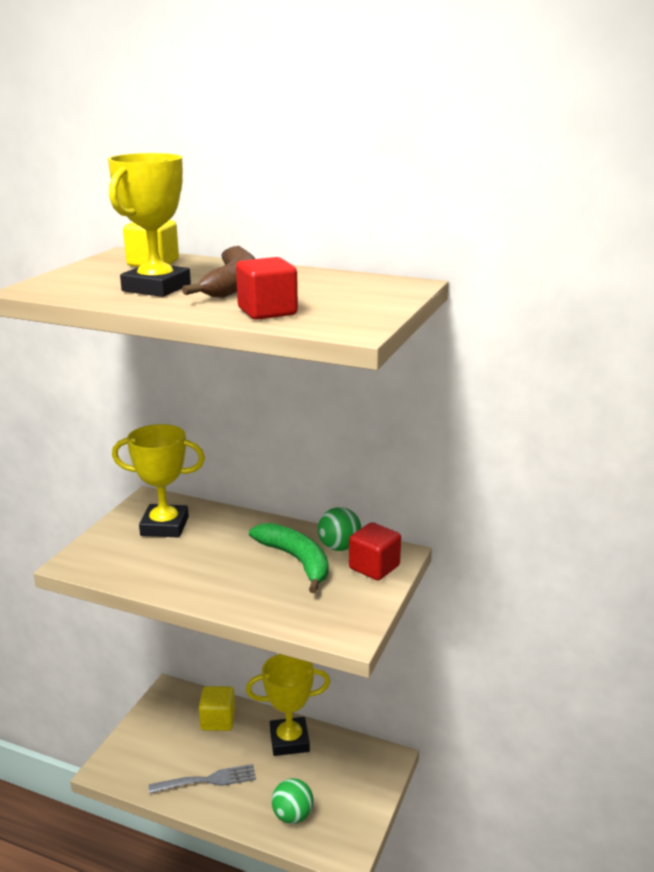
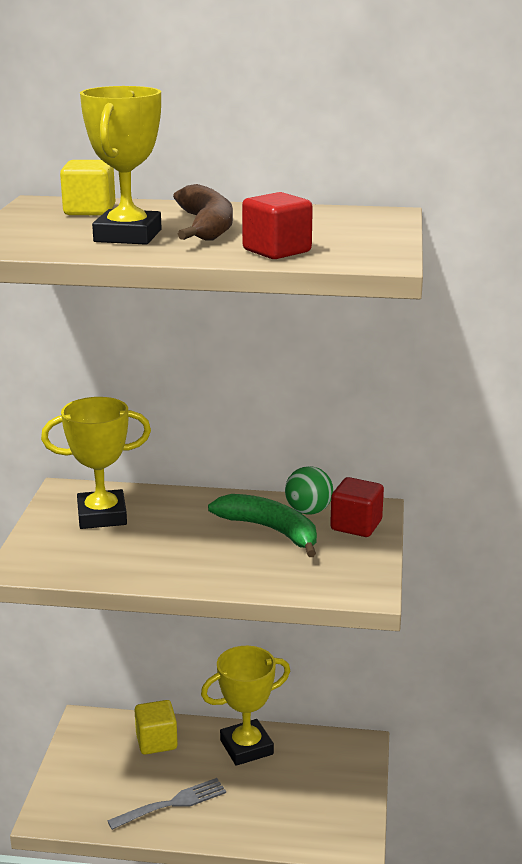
camera: 15 degrees left, 0 degrees up
(292, 815) = (282, 820): green ball -> none

